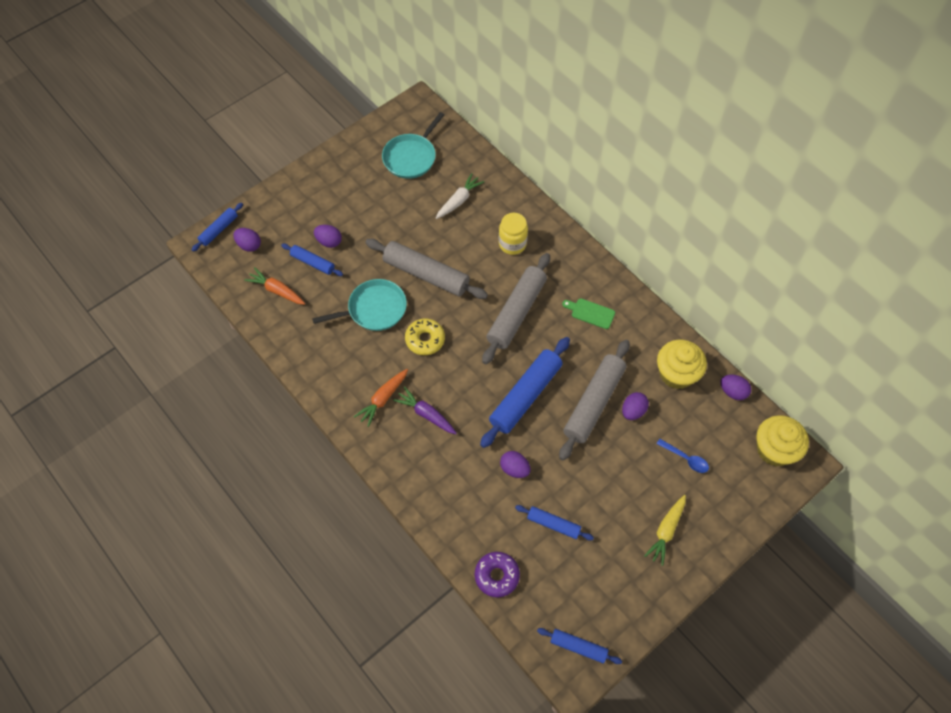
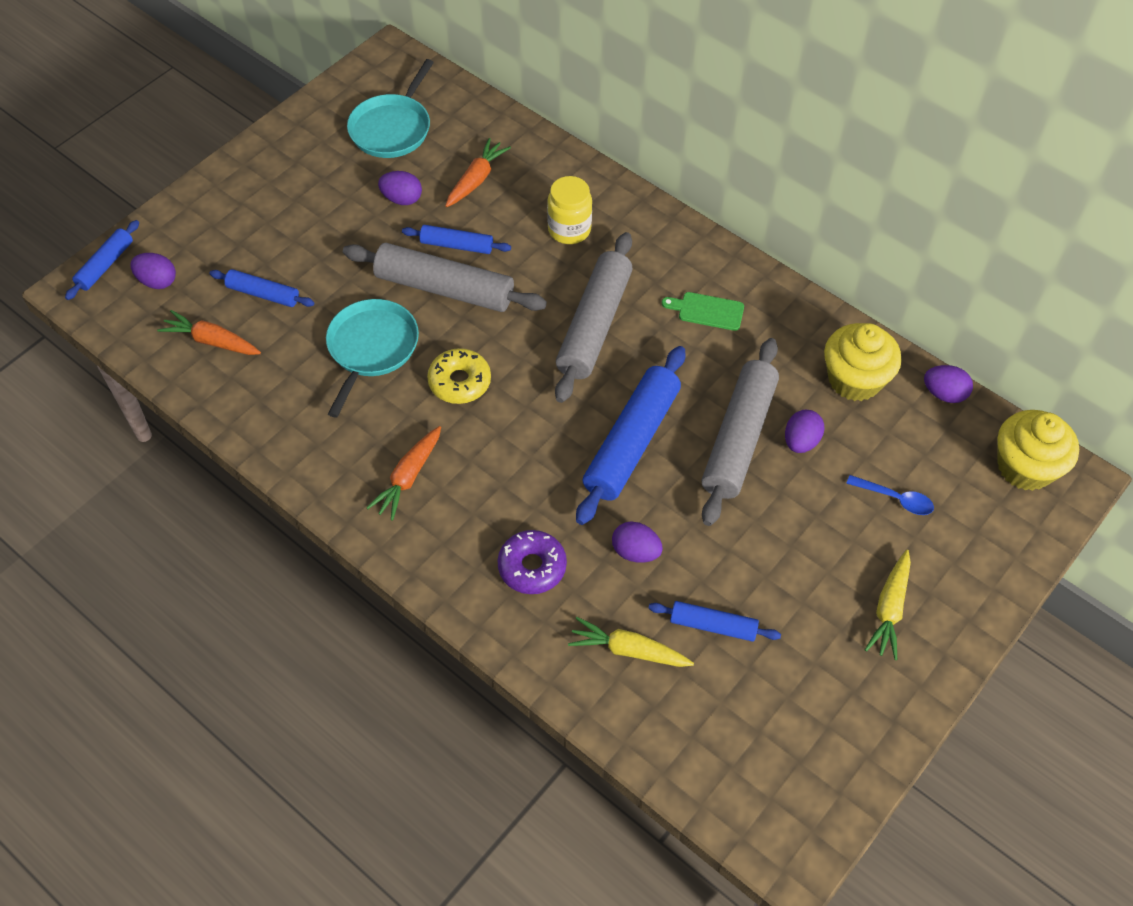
camera: 10 degrees left, 5 degrees down
(329, 242) = (284, 261): purple egg -> purple egg (402, 199)
(374, 309) = (371, 348): turquoise pan -> turquoise pan turned 45 degrees counterclockwise
(426, 414) = (481, 490): purple carrot -> none
(459, 200) = (476, 179): white carrot -> orange carrot
(497, 576) = (639, 717): purple donut -> purple donut (532, 567)
(498, 532) = (628, 650): none -> yellow carrot
(578, 647) = (790, 807): blue rolling pin -> blue rolling pin (457, 245)

